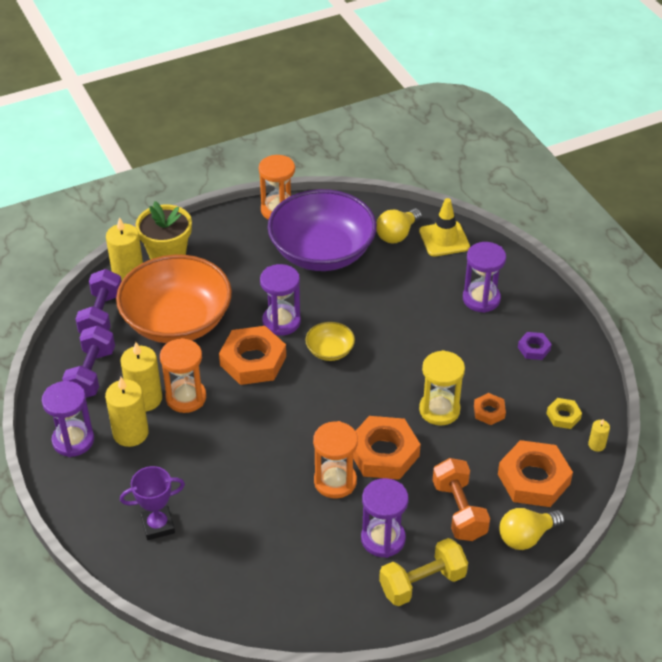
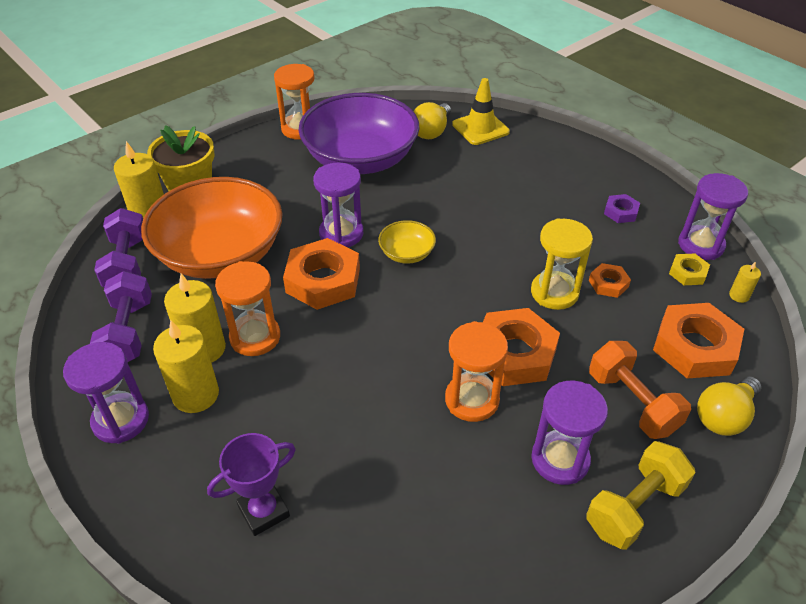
camera: 15 degrees left, 0 degrees up
(481, 299) = (543, 175): purple hourglass -> purple hourglass (700, 245)

